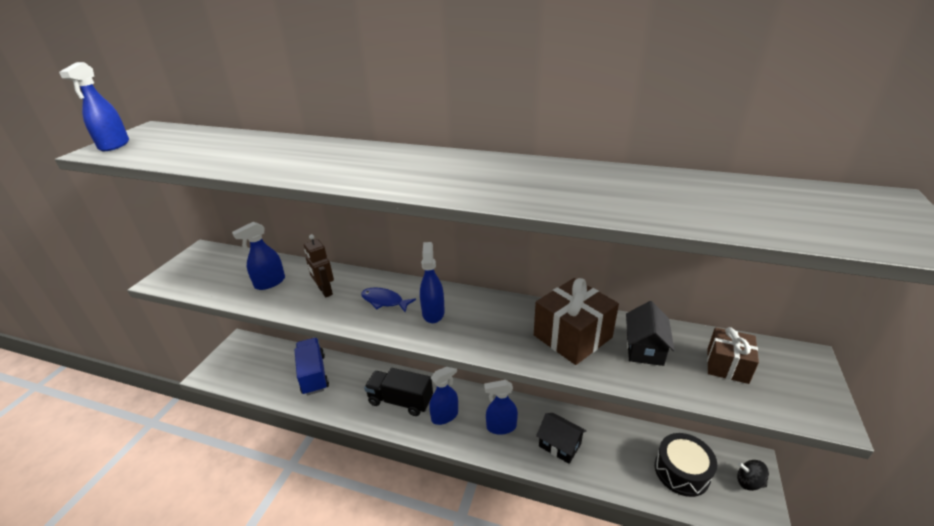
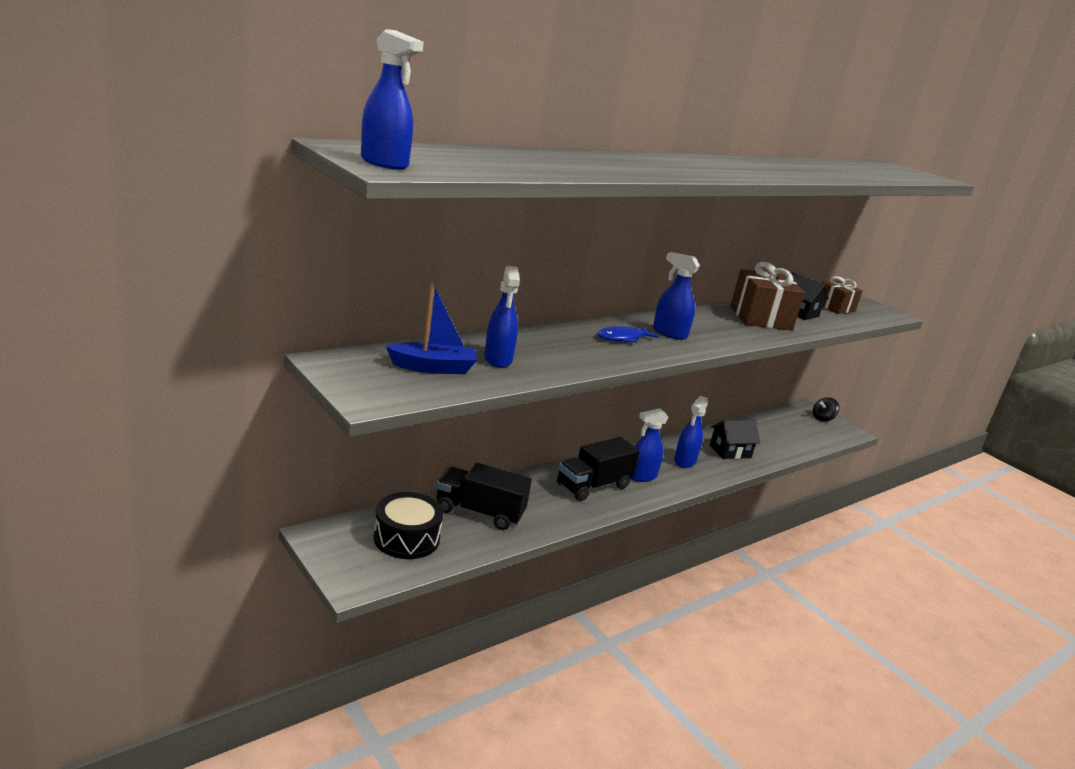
camera: 60 degrees left, 10 degrees down
(228, 274) = (433, 368): none -> blue boat
(313, 374) = (479, 512): blue truck -> black truck
(325, 291) = (563, 348): brown robot -> none
(445, 416) = (641, 476): blue spray bottle -> blue spray bottle turned 120 degrees counterclockwise
(681, 471) = (796, 430): black drum -> black drum (406, 538)

